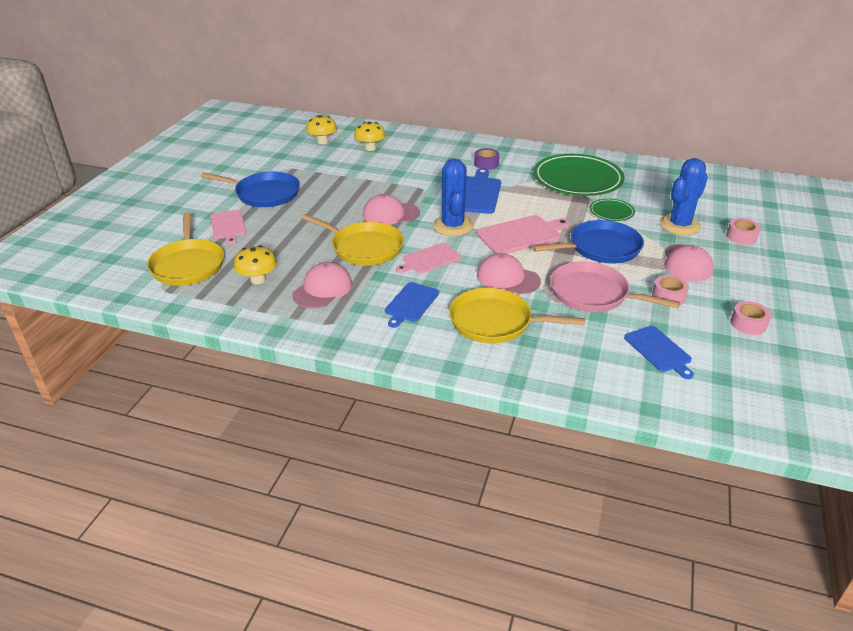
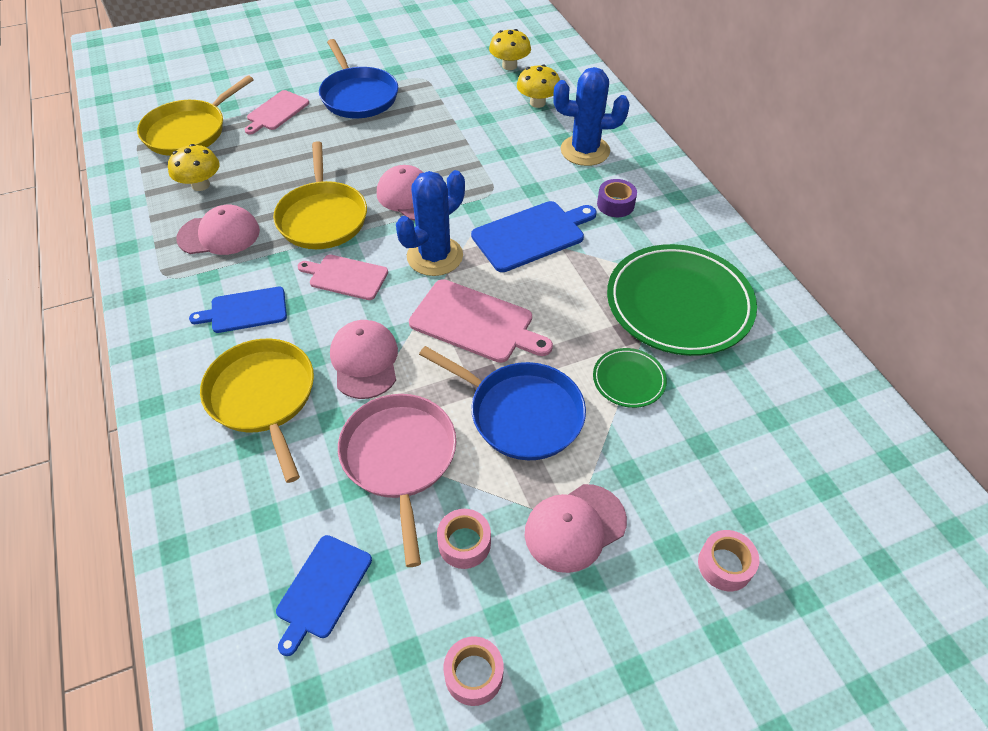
camera: 50 degrees right, 15 degrees up
(679, 225) = (675, 472): blue cactus -> blue cactus (585, 151)

